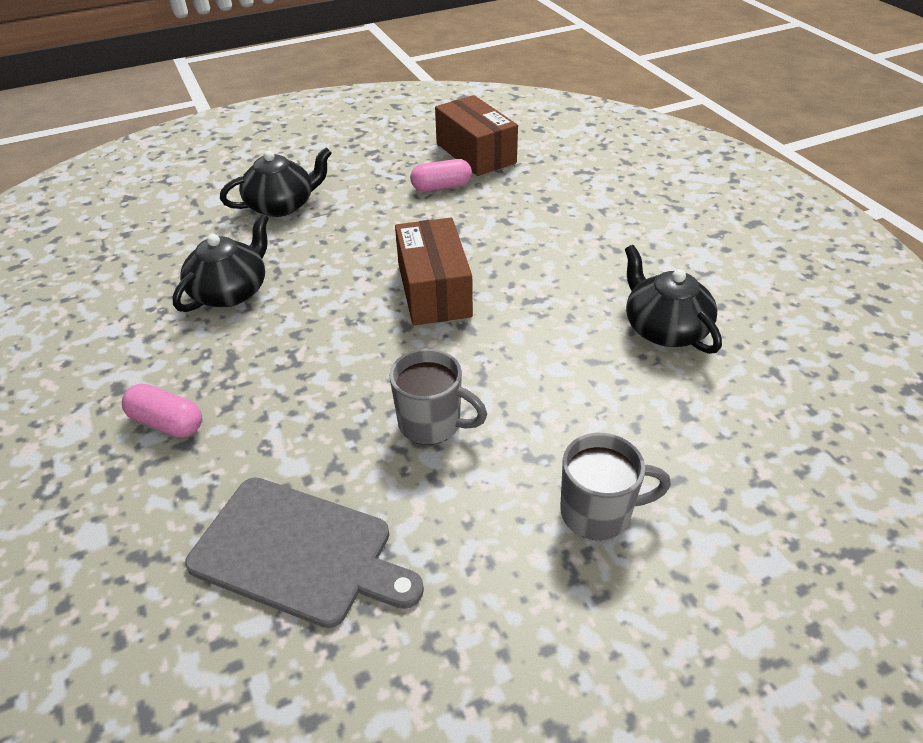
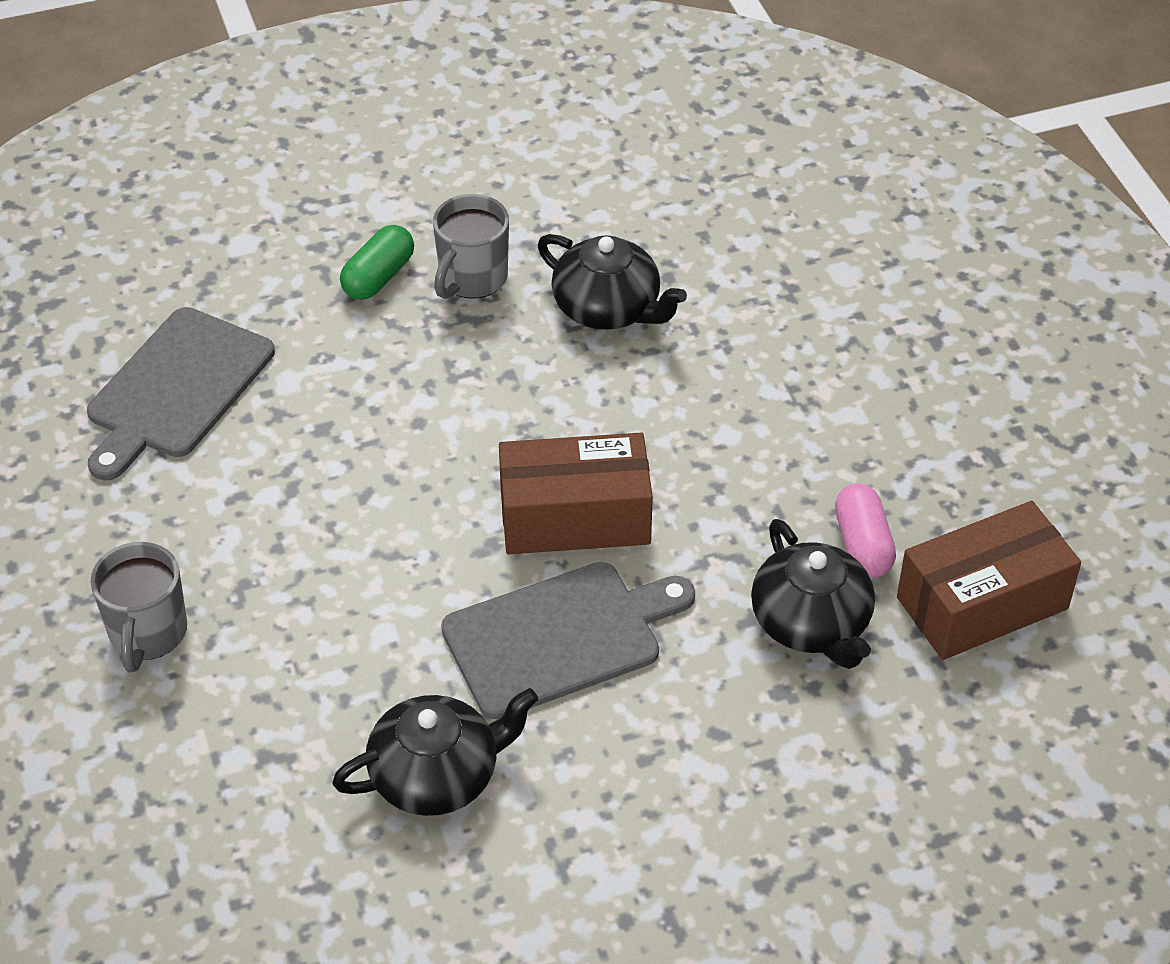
camera: 95 degrees right, 5 degrees up
(167, 423) = (378, 277): pink capsule -> green capsule
(282, 205) = (820, 347): black teapot -> black teapot (811, 623)
(432, 424) = (318, 499): grey mug -> grey mug (472, 279)
(537, 288) = (559, 637): none -> grey cutting board

